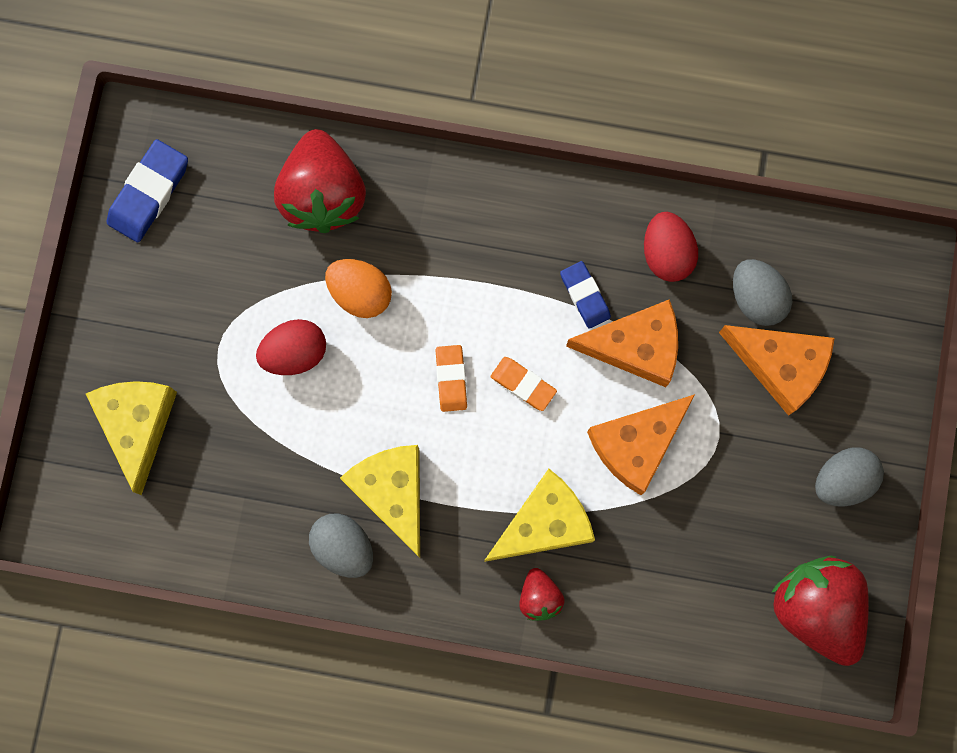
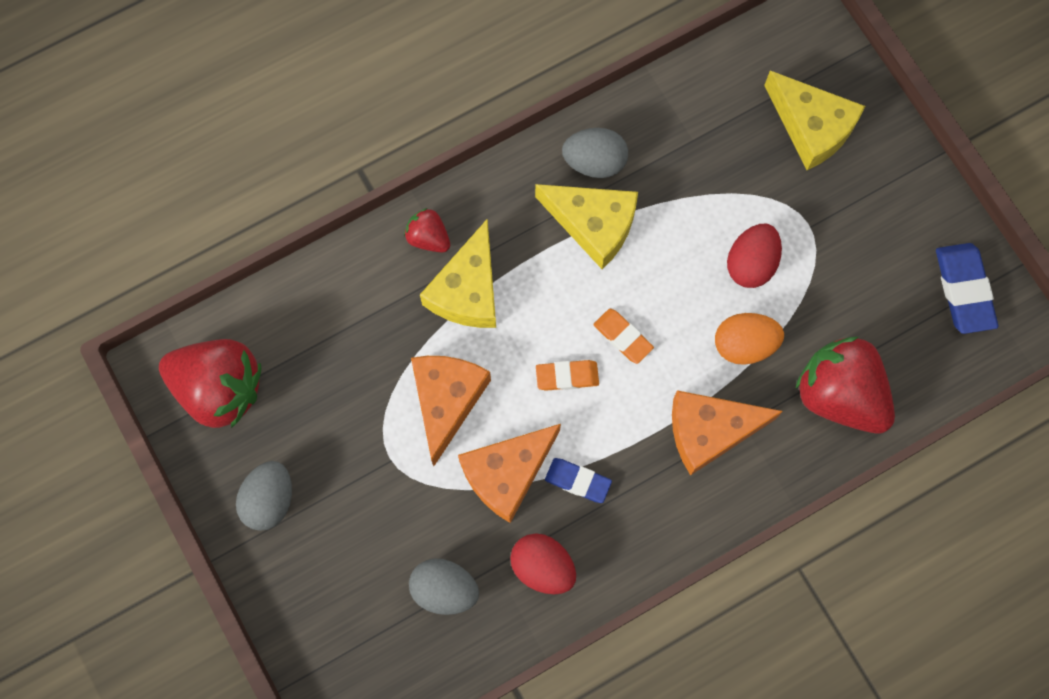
camera: 140 degrees right, 5 degrees down
(780, 366) = (384, 550): orange cheese -> orange cheese (710, 431)

